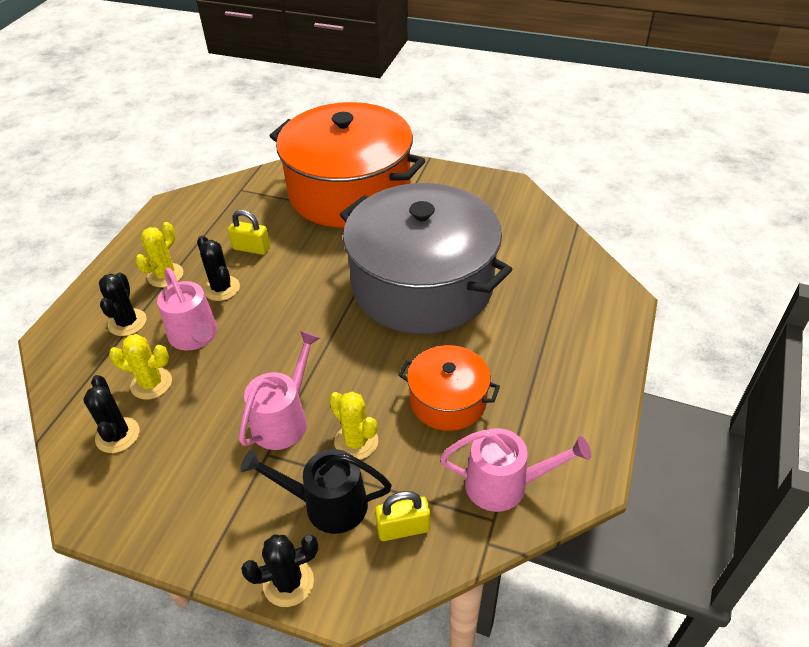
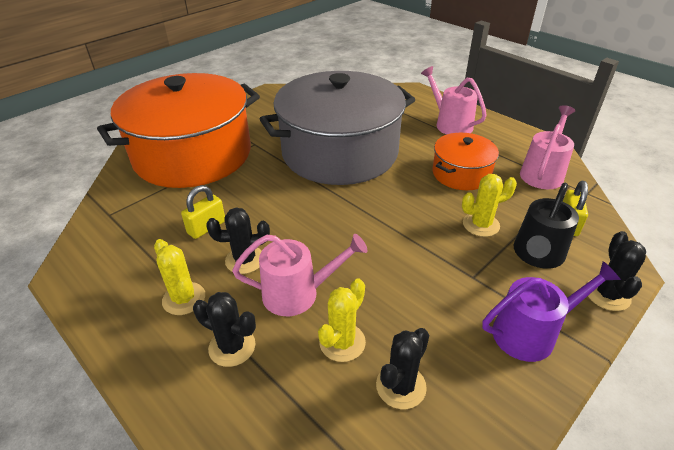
camera: 65 degrees left, 5 degrees down
(117, 435) = (401, 386): black cactus -> black cactus turned 60 degrees counterclockwise
(206, 517) = (531, 333): none -> purple watering can
(284, 419) = (439, 258): pink watering can -> pink watering can (450, 124)

